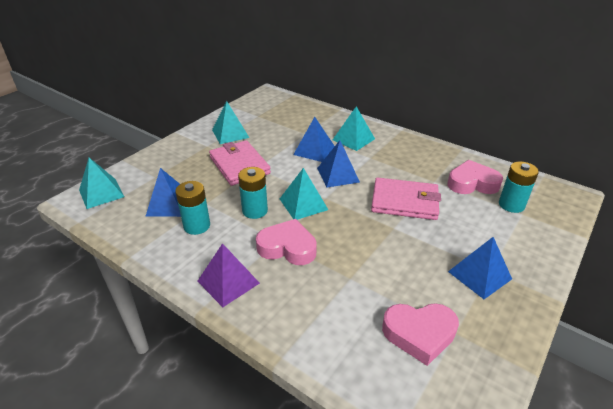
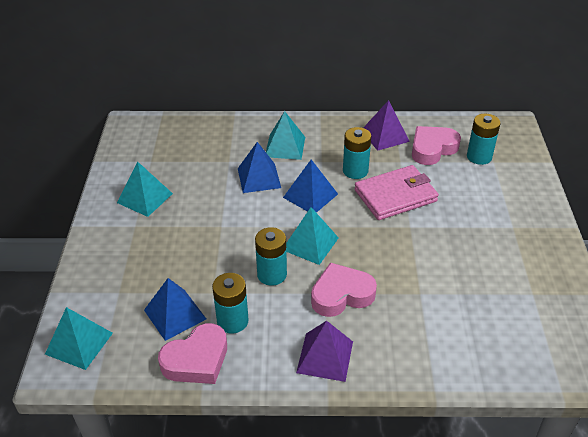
camera: 35 degrees left, 5 degrees up
(239, 165) = (200, 232): pink wallet -> none
(390, 173) = (355, 171): none -> turquoise battery
(419, 334) = (511, 310): pink heart -> pink heart (196, 360)
(439, 160) = (385, 135): none -> purple pyramid
(479, 275) = (509, 235): blue pyramid -> none

